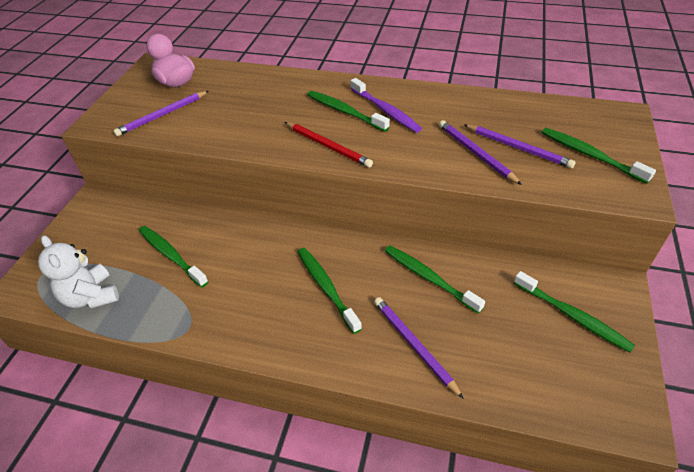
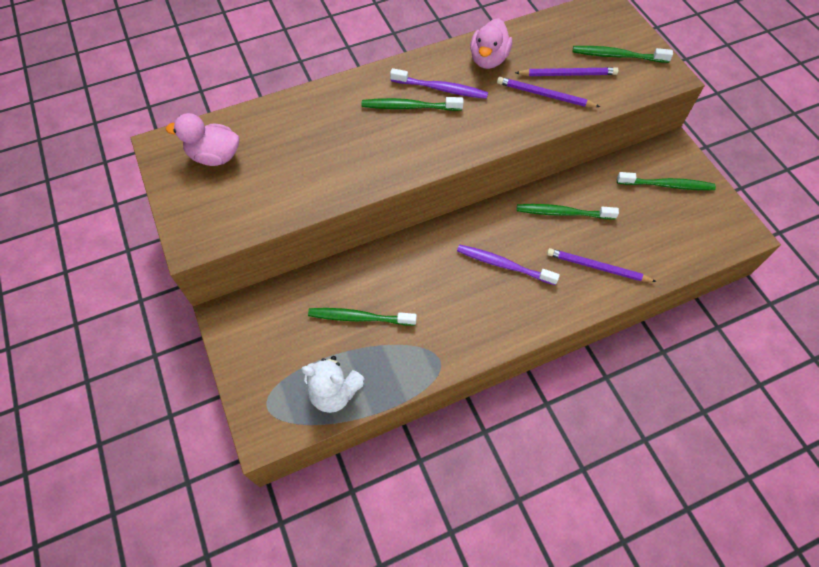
camera: 40 degrees left, 15 degrees up
(162, 115) = (249, 198): purple pencil -> none
(326, 288) = (504, 265): green toothbrush -> purple toothbrush
(328, 146) = (432, 148): red pencil -> none
(452, 108) = (488, 59): none -> pink duck

